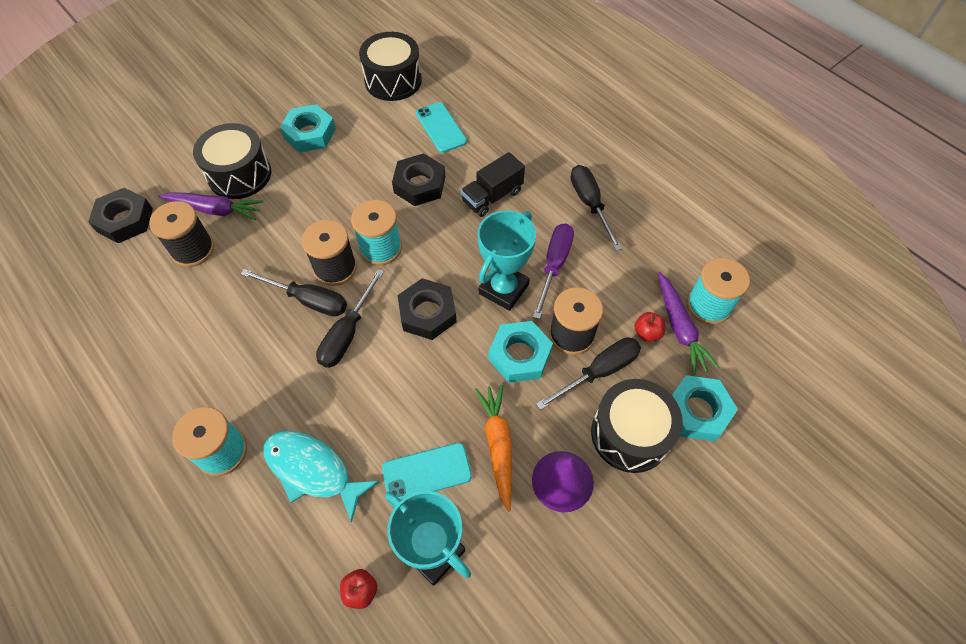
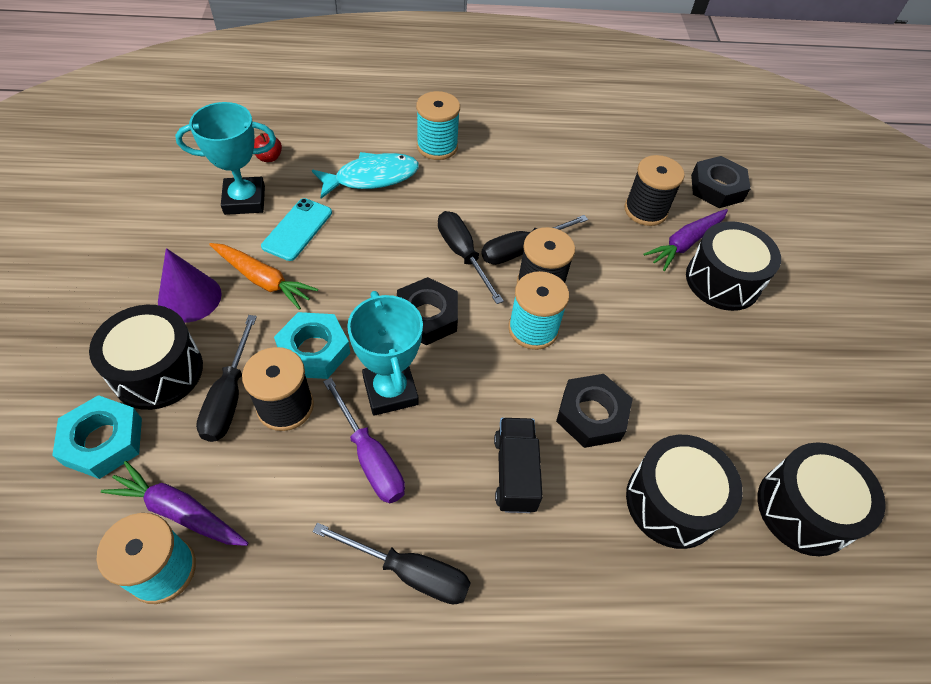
camera: 125 degrees right, 5 degrees down
(309, 133) = (750, 365): turquoise nut -> none
(441, 127) = (672, 502): turquoise phone -> black drum
(647, 333) = (211, 474): red apple -> none

